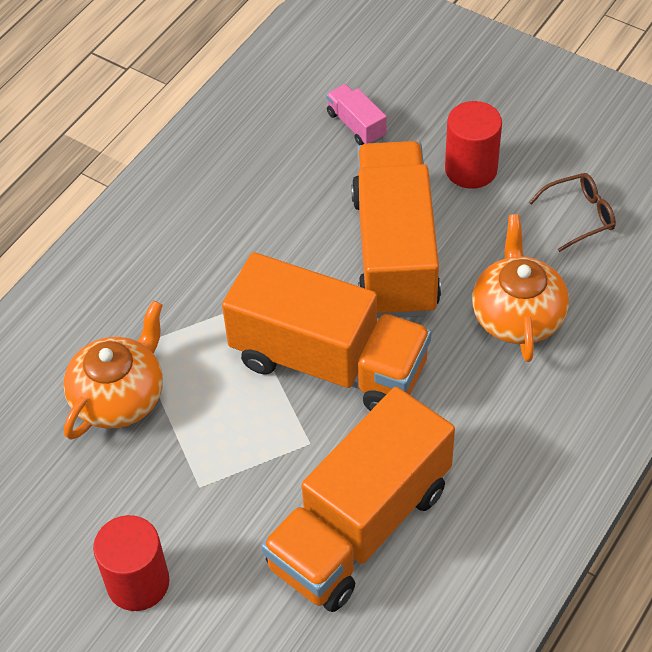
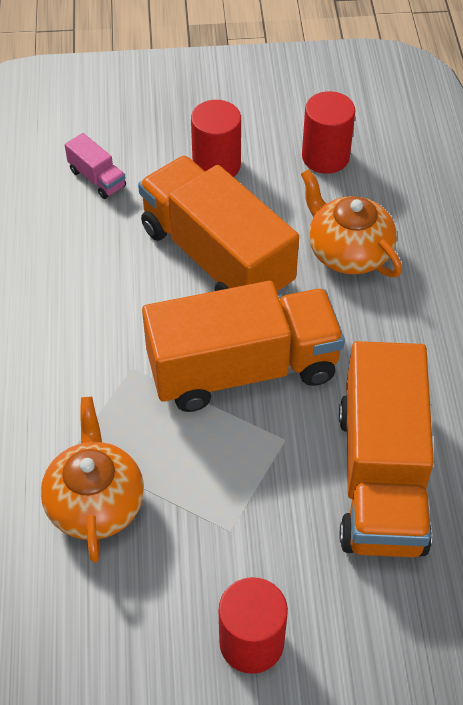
camera: 40 degrees left, 0 degrees up
(356, 125) = (97, 178): pink truck -> pink truck turned 150 degrees counterclockwise
(580, 216) = (325, 157): brown glasses -> red cylinder

